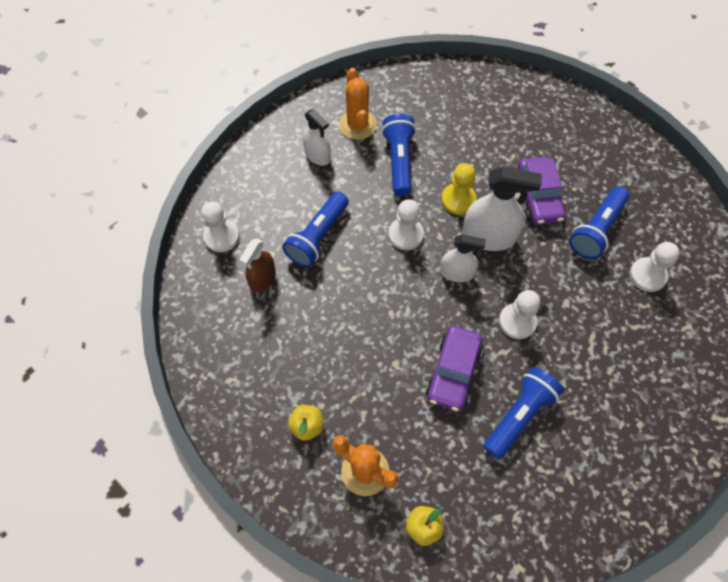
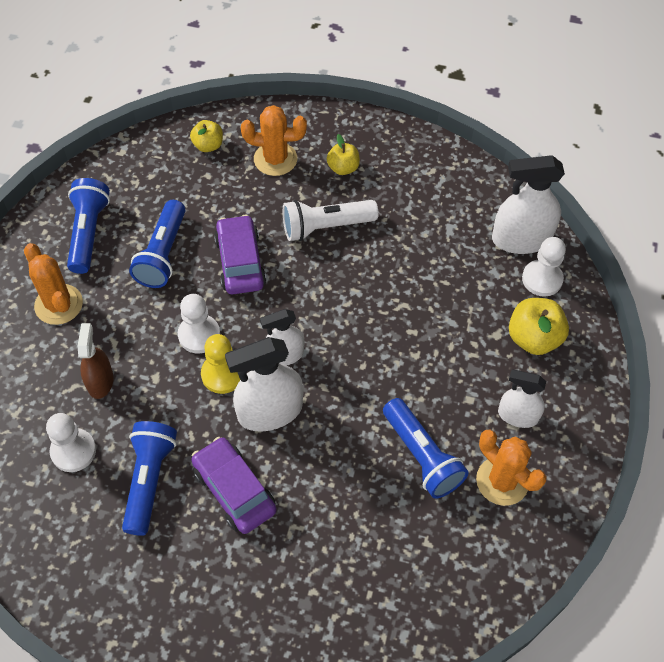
camera: 150 degrees right, 5 degrees down
(209, 276) = (521, 239): none -> white spray bottle
(262, 278) = (471, 260): brown spray bottle -> brown spray bottle (100, 381)
(265, 198) = (533, 338): none -> yellow apple
(318, 237) = (448, 324): blue flashlight -> blue flashlight (88, 233)
(360, 369) = (326, 227): none -> white flashlight
(405, 234) = (360, 370): white pawn -> none
(458, 200) = (326, 440): yellow pawn -> yellow pawn (222, 374)
(630, 409) = (58, 304): none -> orange cactus

